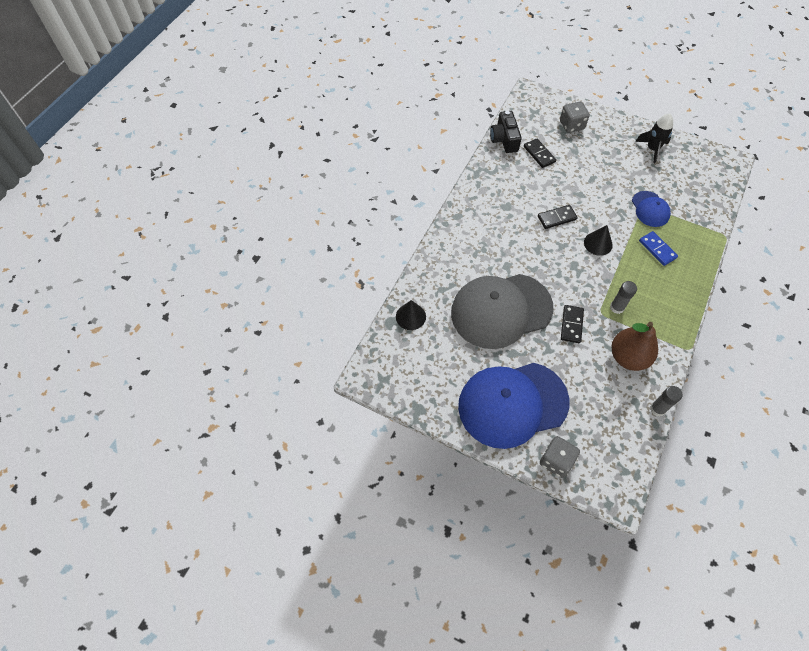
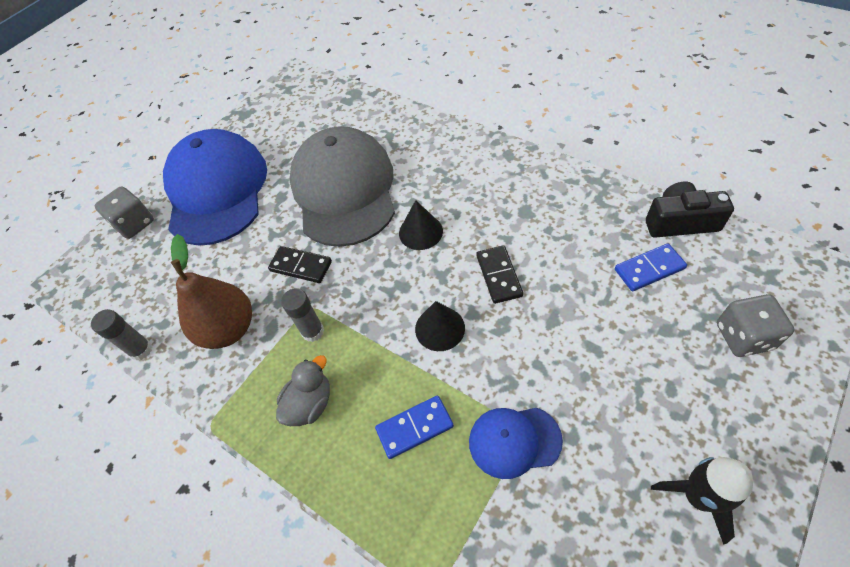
camera: 105 degrees right, 5 degrees down
(410, 316) = (357, 108): black cone -> black cone (420, 232)
(539, 154) = (649, 269): black domino -> blue domino
(660, 299) = (310, 404): none -> grey duck

